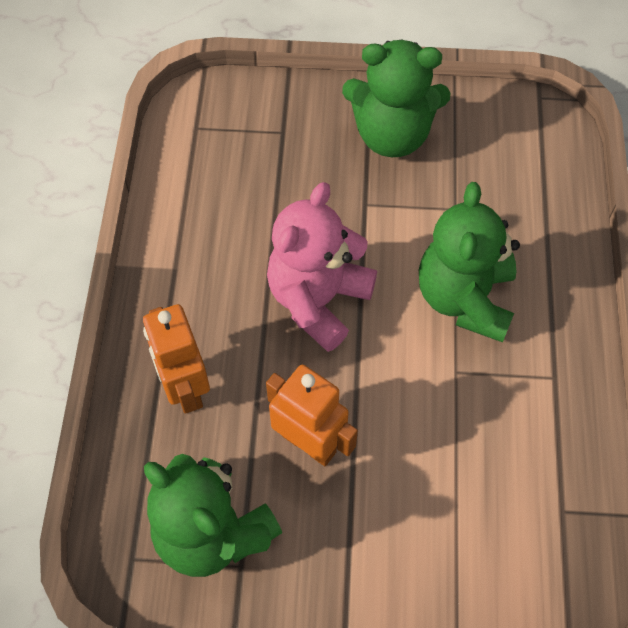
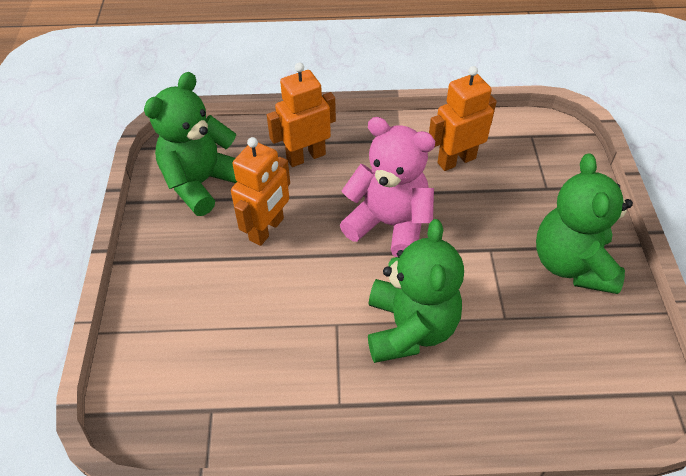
camera: 85 degrees right, 10 degrees down
(223, 213) = (456, 160): none -> orange robot
(464, 298) = (410, 328): green teddy bear -> green teddy bear turned 90 degrees clockwise

